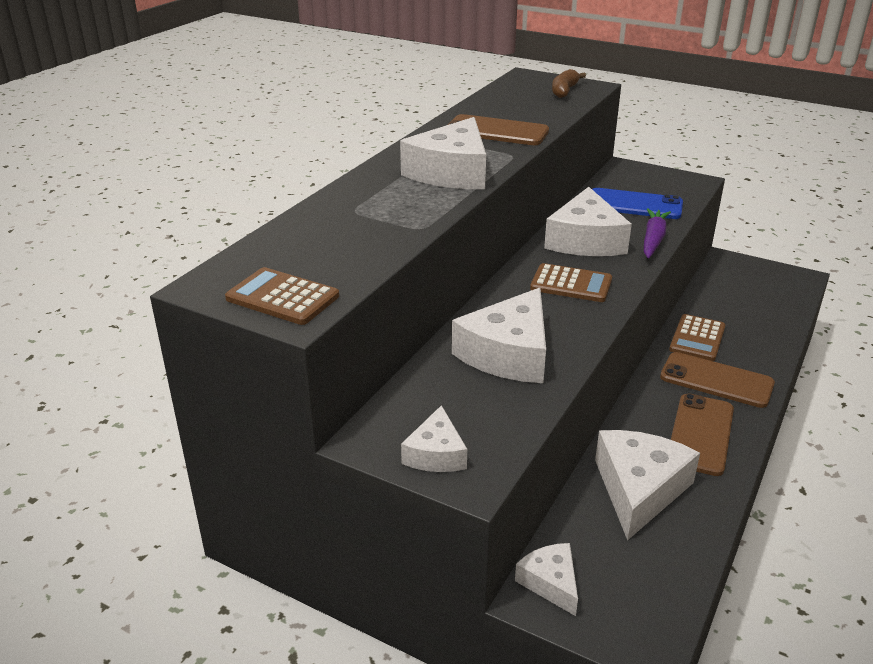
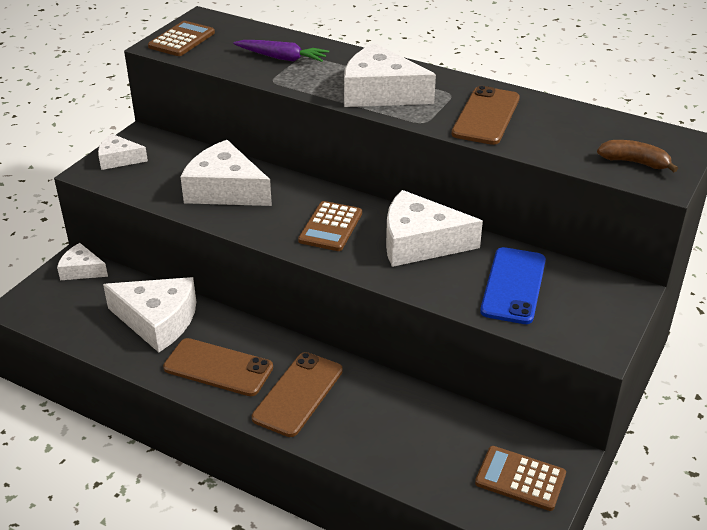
camera: 90 degrees right, 5 degrees up
(550, 583) = (81, 270): white cheese -> white cheese turned 135 degrees counterclockwise
(653, 240) = (425, 288): purple carrot -> purple carrot (282, 58)
(697, 338) = (374, 394): brown calculator -> brown calculator (520, 479)

